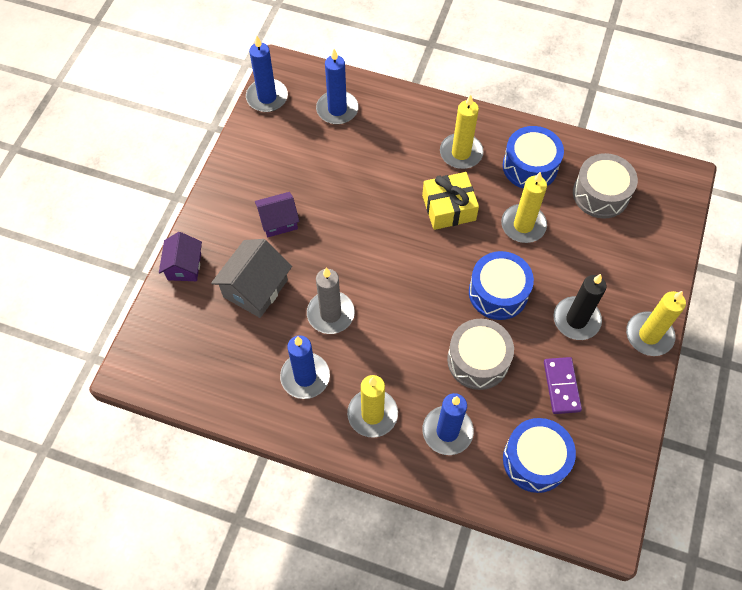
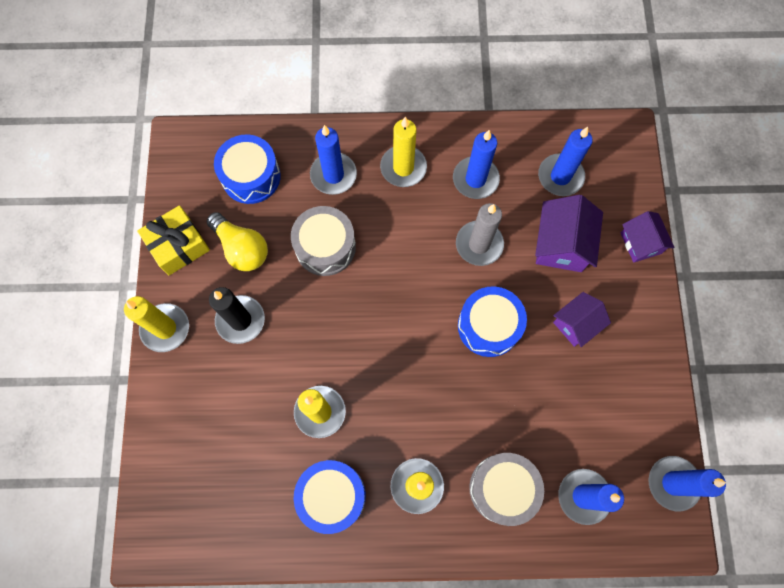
camera: 160 degrees right, 10 degrees up
(221, 351) = (560, 176): none -> blue candle
(255, 288) = (561, 244): grey house -> purple house
(448, 208) = (406, 405): yellow gift -> yellow gift (178, 245)
(498, 292) = (325, 322): blue drum -> blue drum (489, 326)
(561, 386) = (241, 248): purple domino -> yellow light bulb
(600, 194) = (242, 486): grey drum -> grey drum (502, 488)

